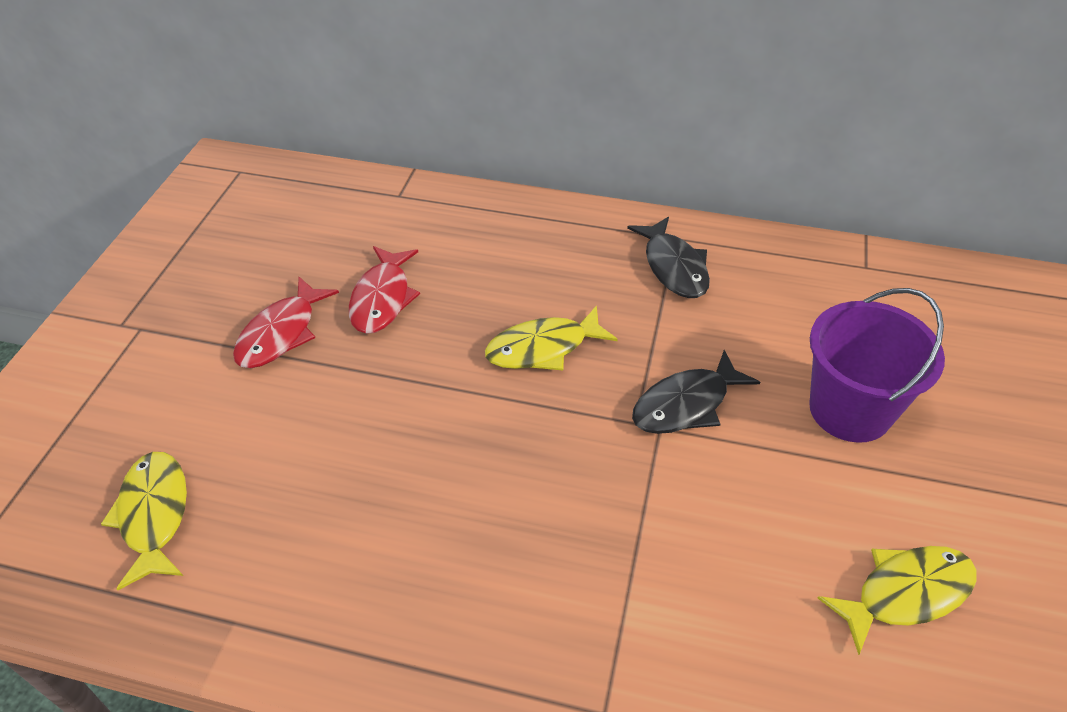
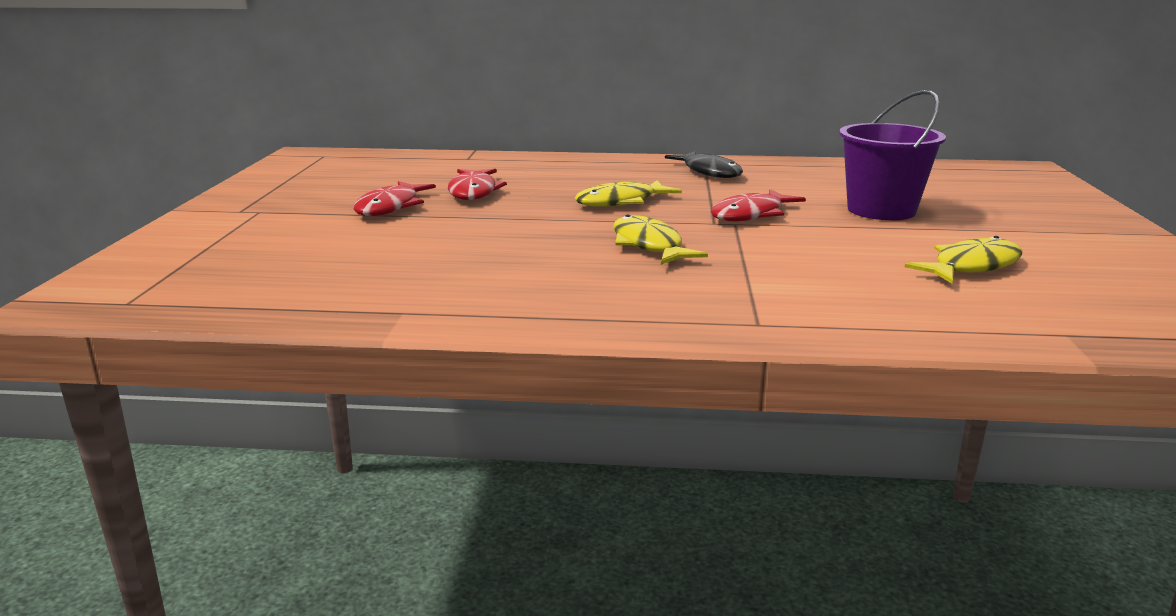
camera: 10 degrees left, 25 degrees down
(154, 515) = (306, 277): yellow fish -> yellow fish (649, 245)
(686, 404) = (751, 214): black fish -> red fish

